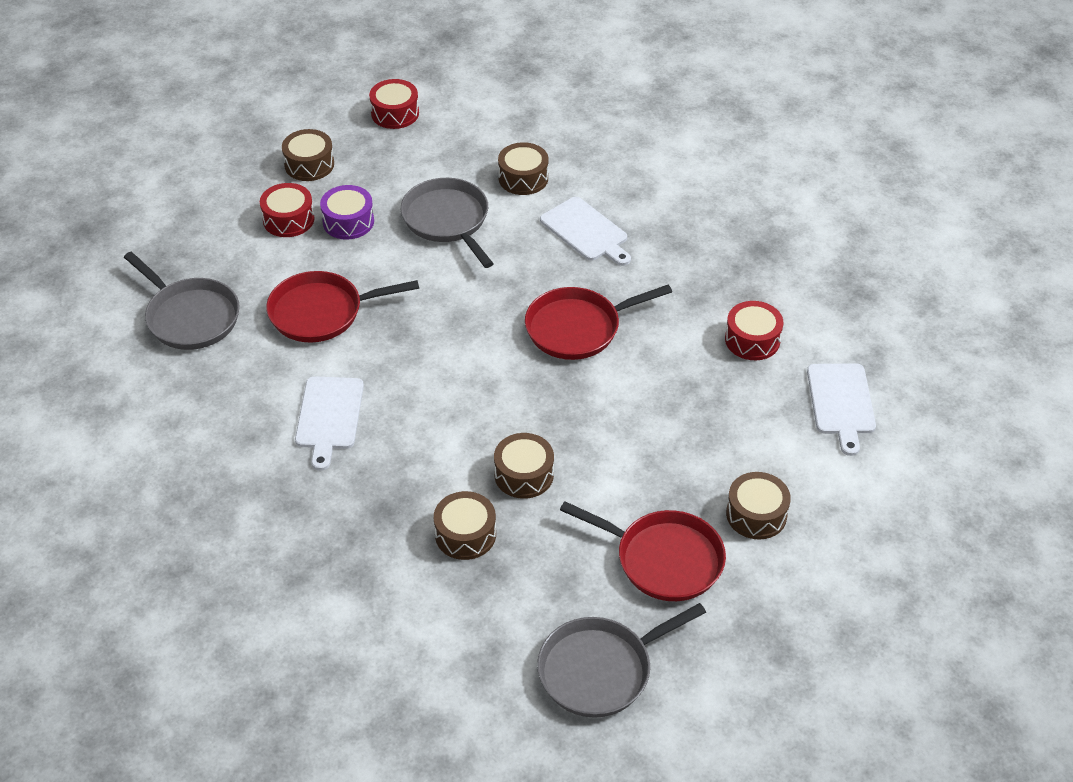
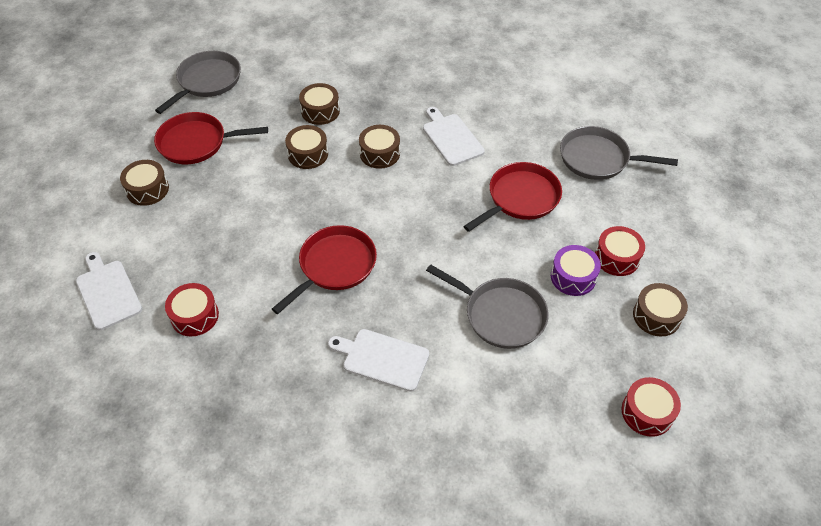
camera: 150 degrees right, 5 degrees up
(523, 178) = (474, 392): brown drum -> brown drum (380, 153)

